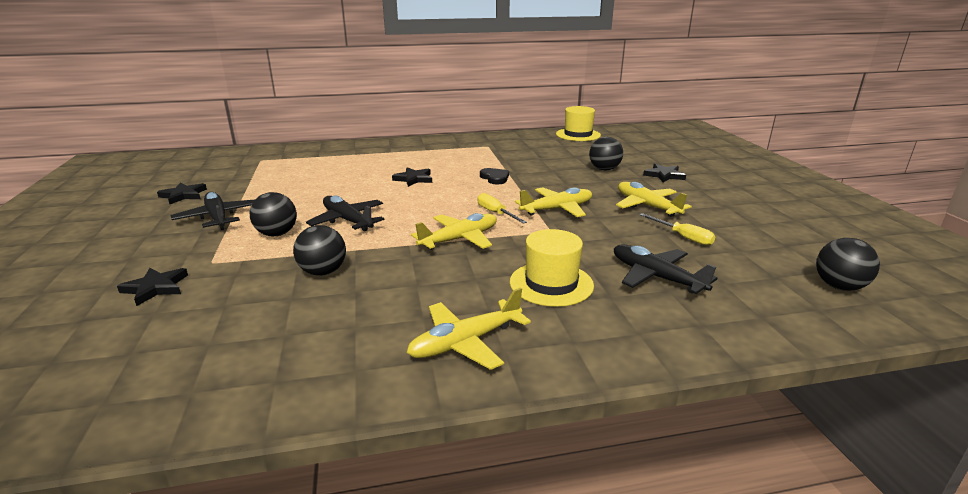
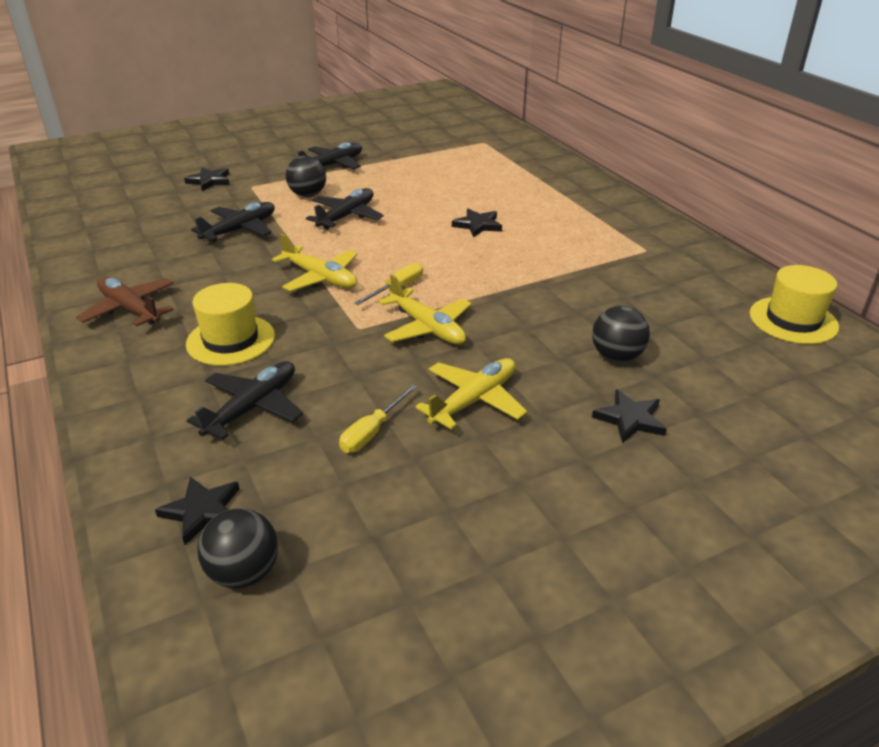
camera: 75 degrees right, 10 degrees up
(183, 195) = (375, 140): black star -> black star (202, 511)
(323, 272) = (240, 230): black ball -> black plane
(465, 342) = (130, 309): yellow plane -> brown plane
(495, 178) = (515, 273): black heart -> none

